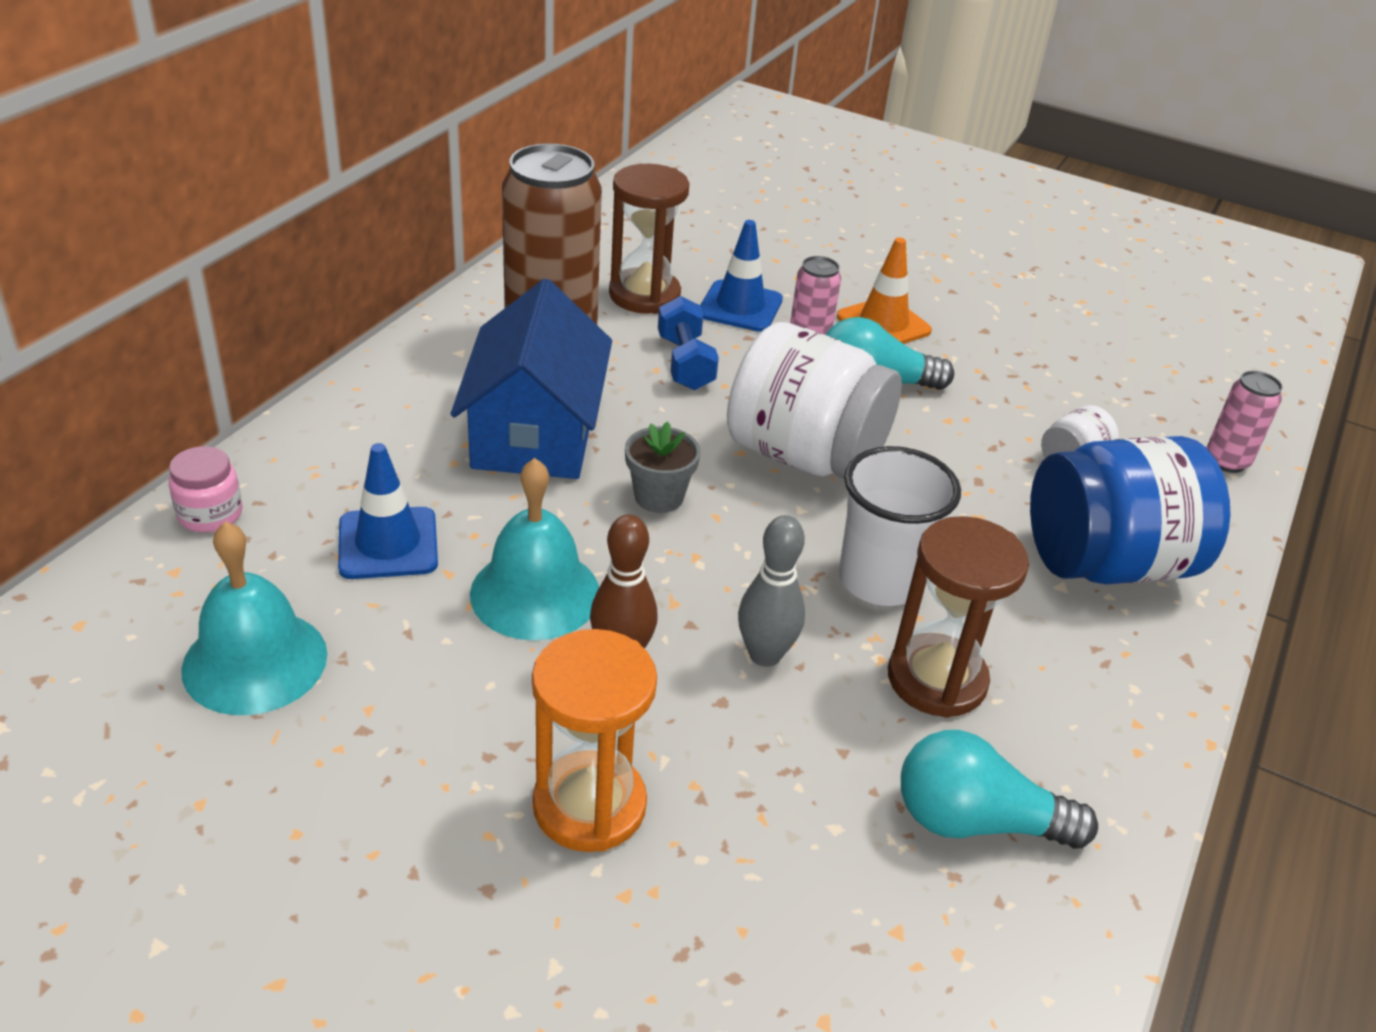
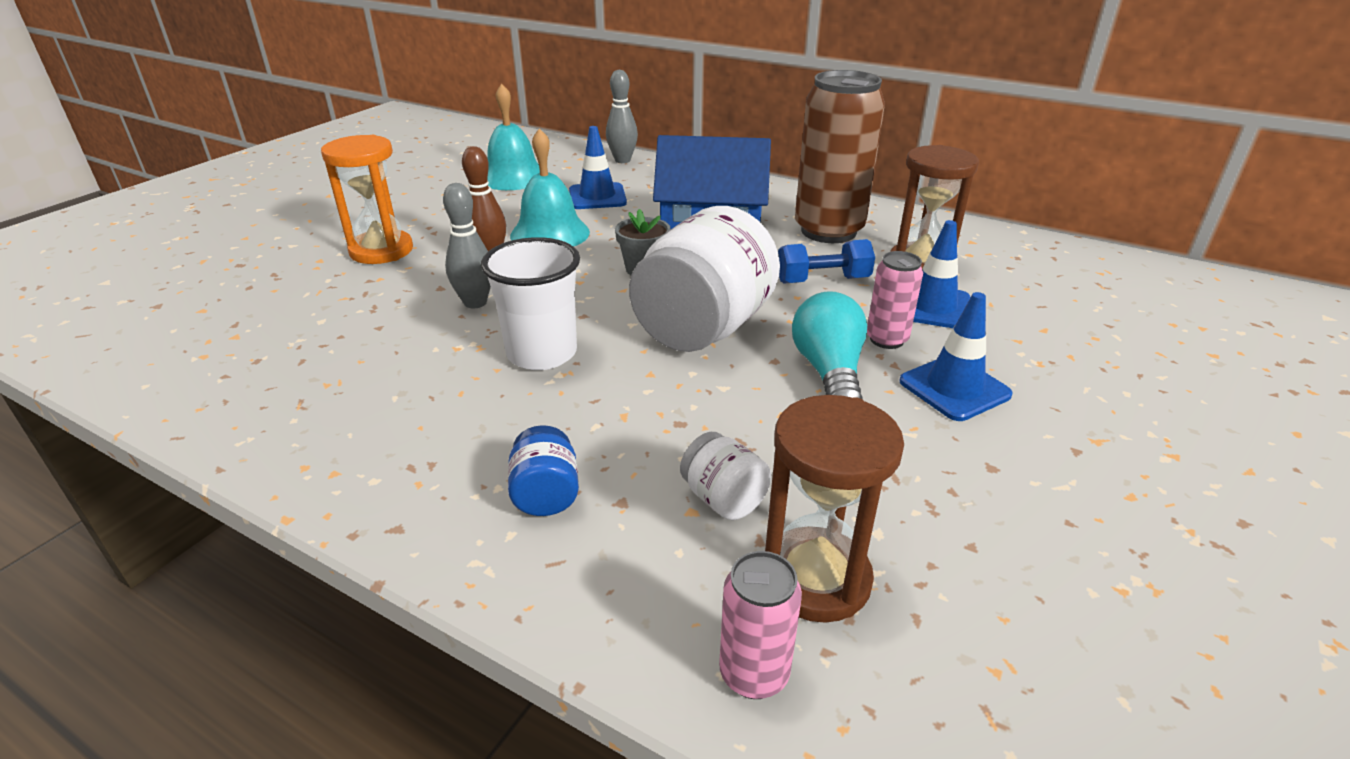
camera: 95 degrees right, 5 degrees down
(210, 514) = (622, 160): pink jar -> grey bowling pin
(883, 324) = (954, 388): orange traffic cone -> blue traffic cone
(936, 679) = (426, 370): brown hourglass -> brown hourglass (815, 578)
(976, 821) = (290, 373): turquoise light bulb -> none
(1107, 563) = (546, 495): blue jar -> blue jar, size x0.44

